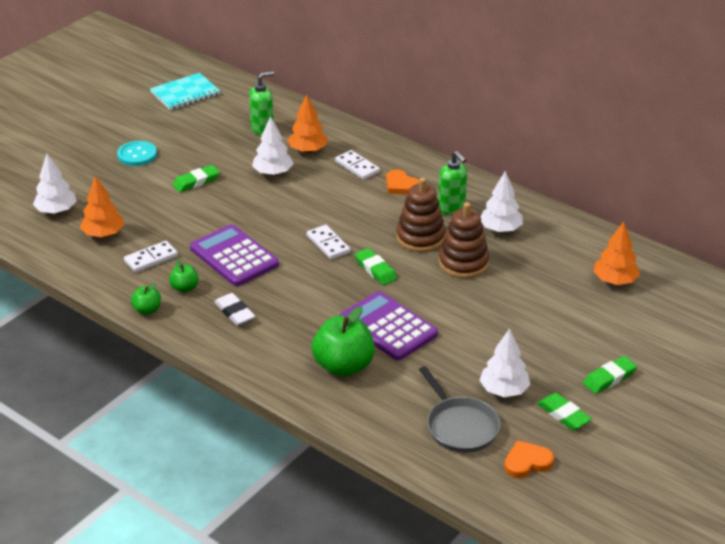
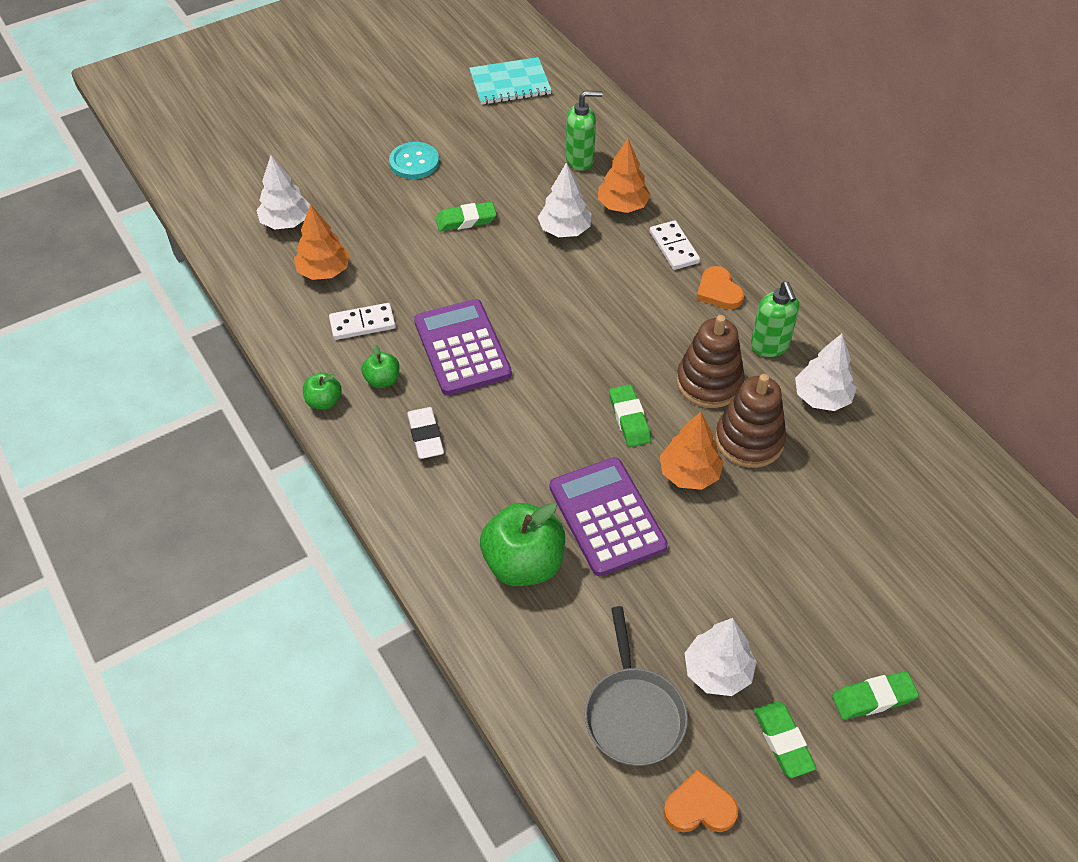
camera: 20 degrees right, 15 degrees up
(328, 244) = (586, 360): white domino -> none
(615, 281) = (947, 530): orange tree -> orange tree (689, 474)

